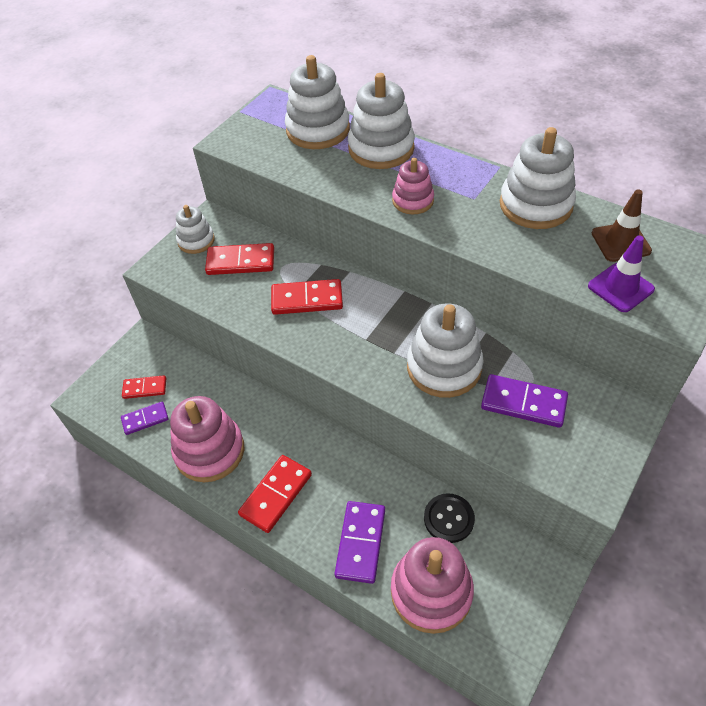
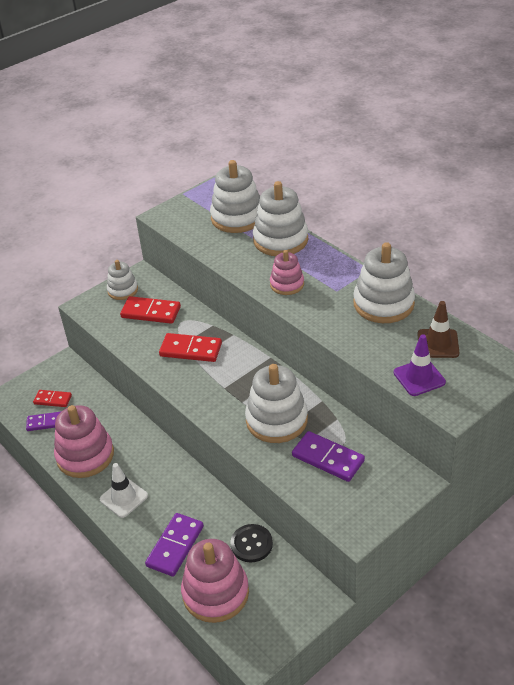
camera: 15 degrees right, 10 degrees down
(276, 494) = (123, 497): red domino -> white traffic cone

